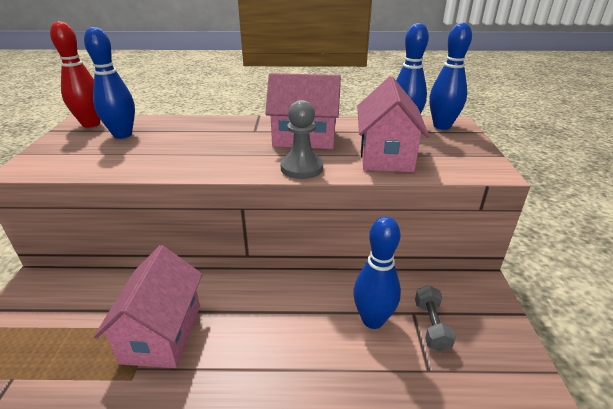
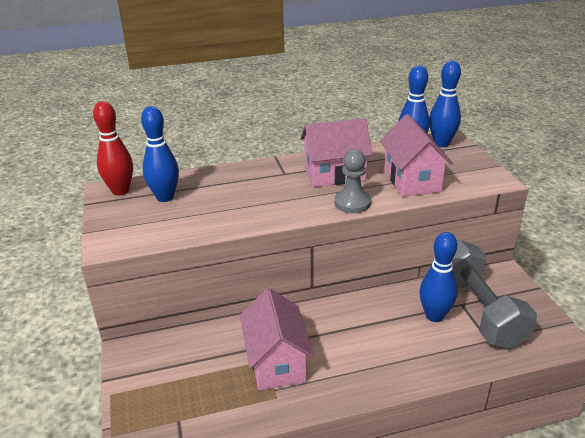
camera: 15 degrees left, 0 degrees up
(431, 326) = (478, 310): grey dumbbell -> grey dumbbell, size x2.33

